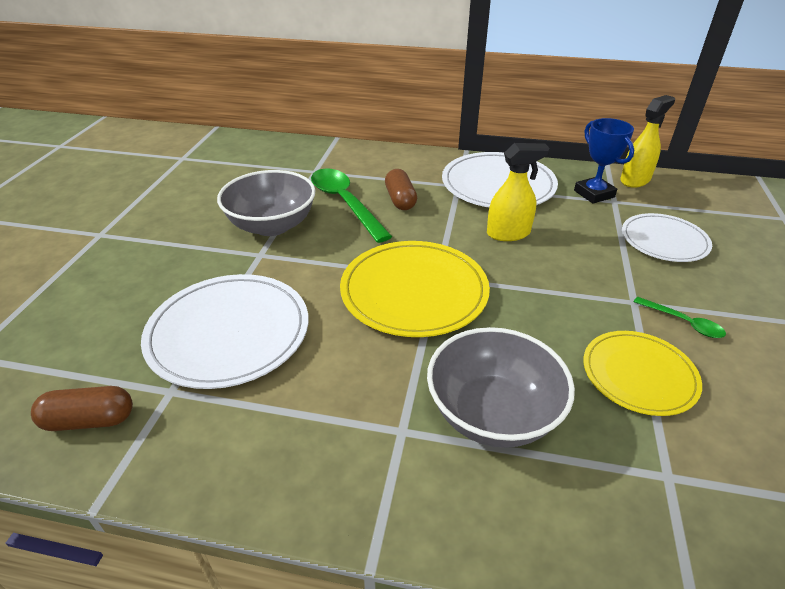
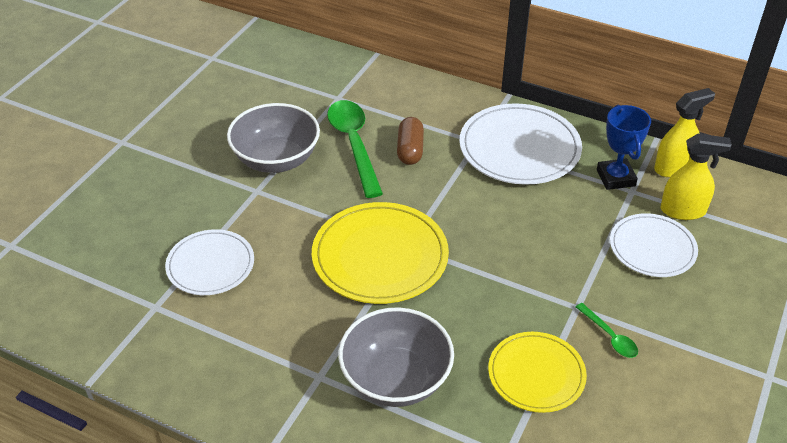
camera: 15 degrees right, 5 degrees up
(89, 420) = (93, 317): brown capsule -> none
(229, 333) = (210, 265): white plate -> white plate, size x0.64
(508, 233) = (499, 210): yellow spray bottle -> yellow spray bottle (683, 210)

